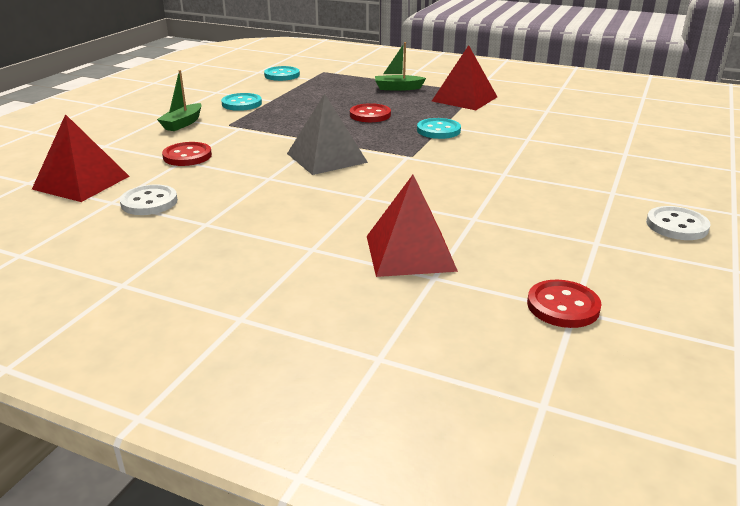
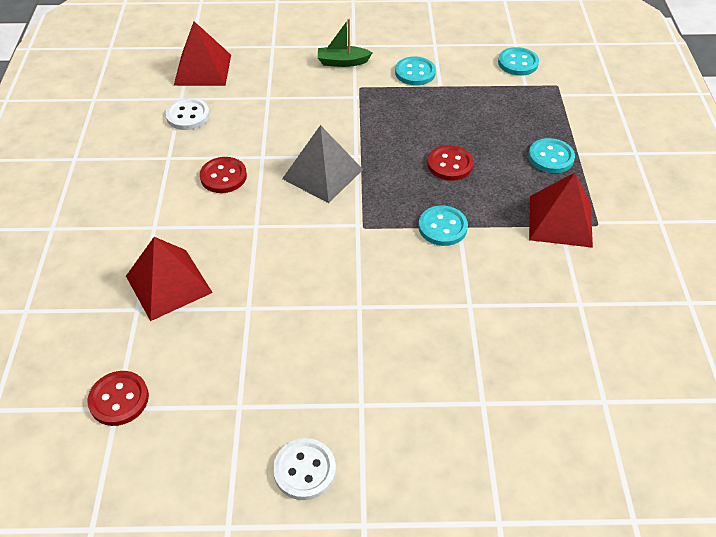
camera: 65 degrees right, 20 degrees up
(187, 156) = (277, 96): red button -> red button (223, 176)
(397, 88) = (551, 157): green boat -> turquoise button

